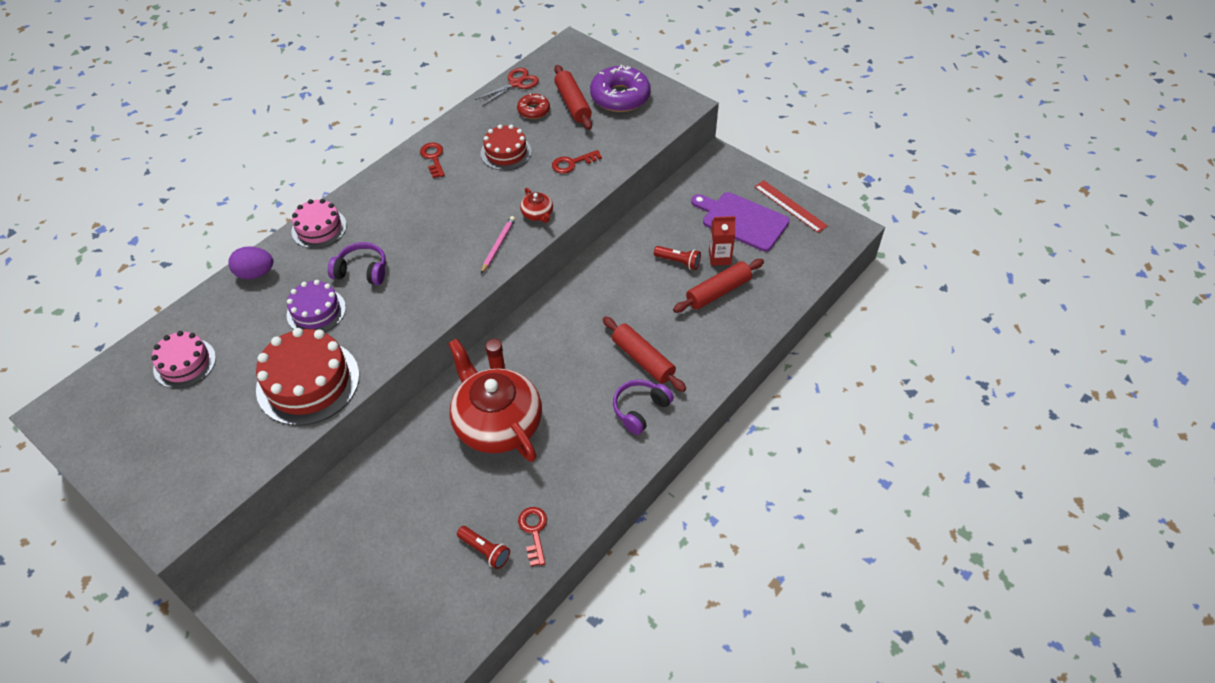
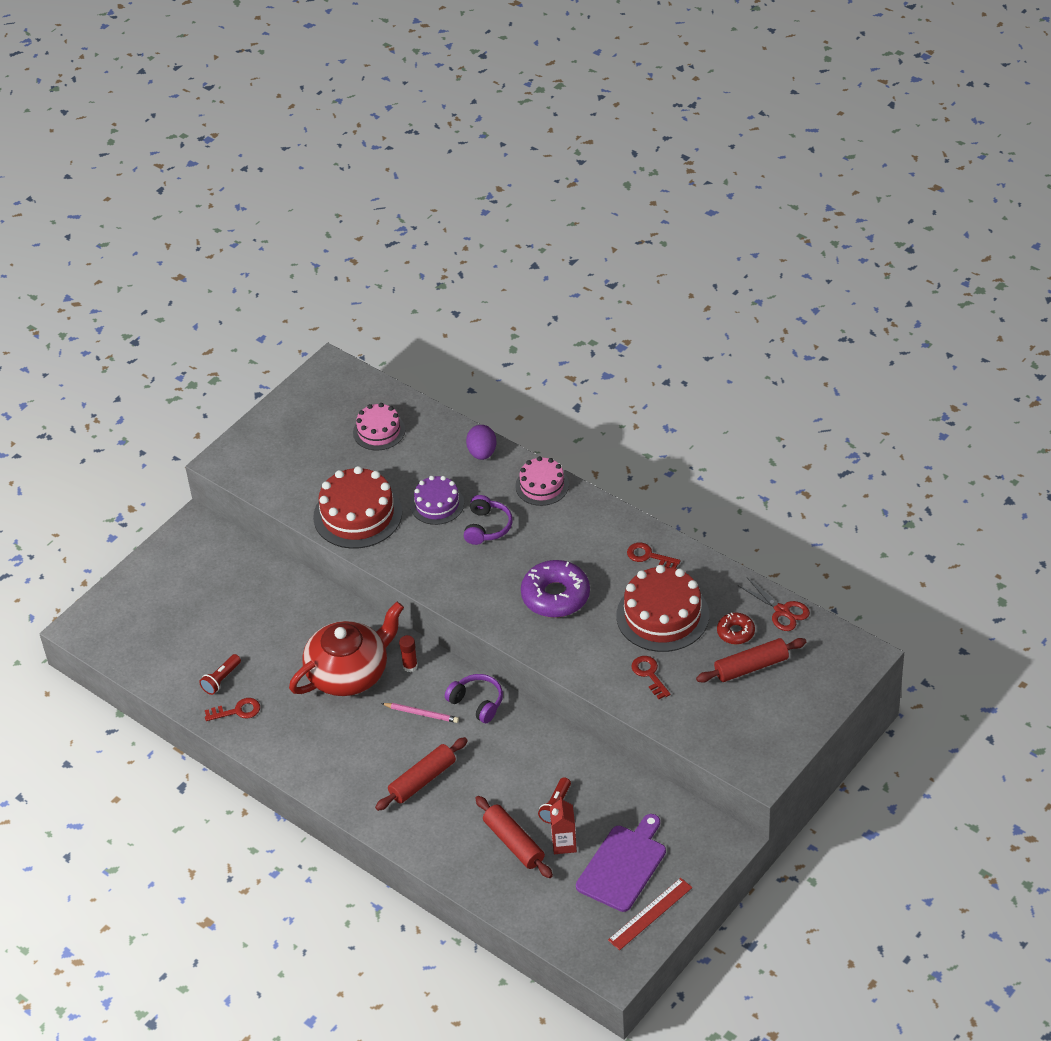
camera: 90 degrees right, 5 degrees down
(433, 158) = (649, 556): red key -> red key turned 135 degrees counterclockwise
(498, 245) = (523, 625): pink pencil -> pink pencil (421, 714)
(506, 152) = (662, 615): red cake -> red cake, size x1.65
(537, 214) = (569, 652): red teapot -> none
(620, 97) = (769, 710): purple donut -> purple donut (555, 596)
(640, 409) = (362, 780): purple headphones -> purple headphones (477, 702)

